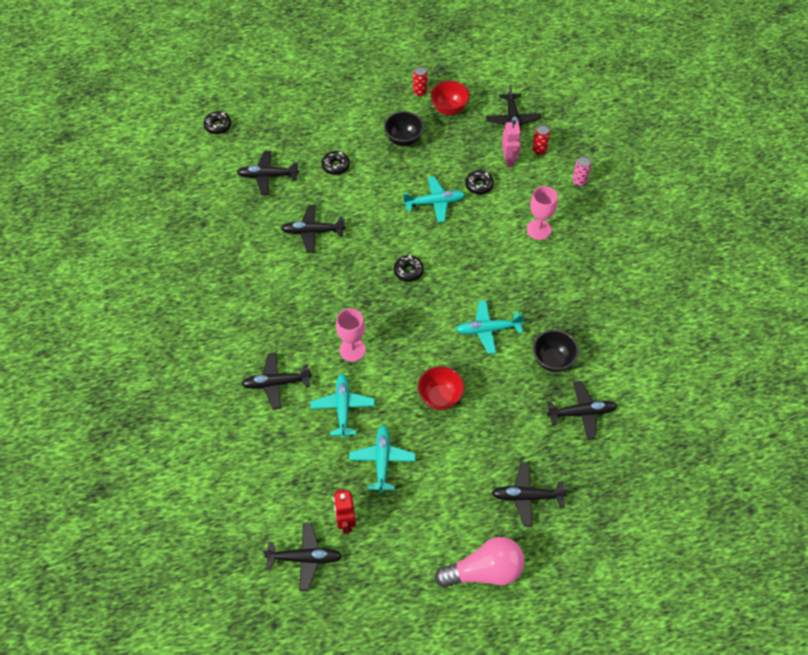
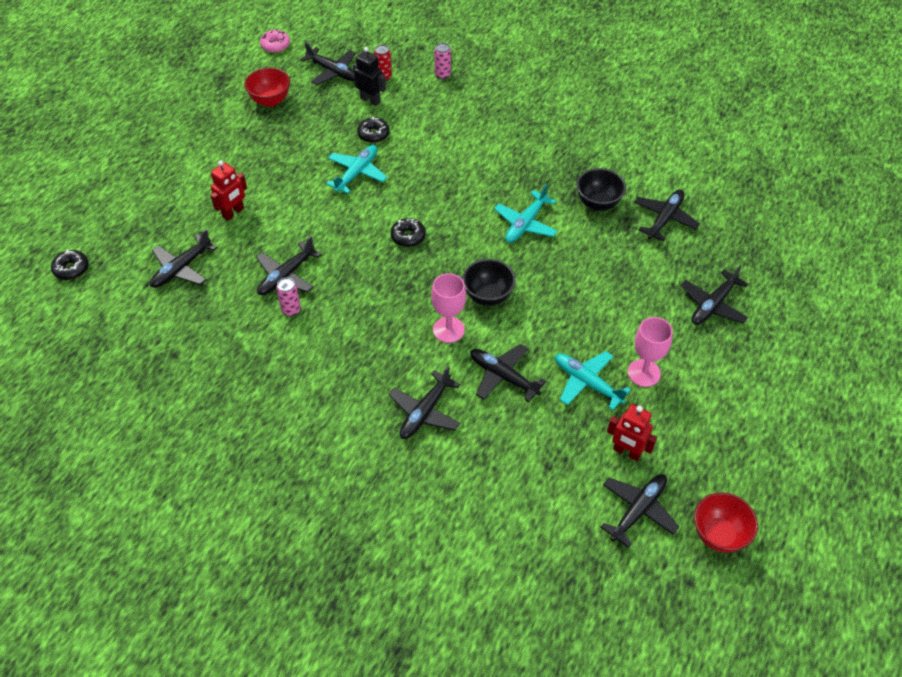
camera: 50 degrees left, 5 degrees down
(289, 254) = (291, 310): none -> pink can
(335, 166) = (233, 213): black donut -> red robot
(343, 408) = (503, 377): turquoise plane -> black plane
(404, 140) = (265, 149): black bowl -> black bowl (488, 296)
(420, 92) = (227, 106): red can -> none
(440, 397) = (561, 299): red bowl -> red bowl (718, 535)
(484, 571) = (761, 380): pink light bulb -> none
(502, 72) = (275, 45): none -> pink donut
(509, 160) = (370, 100): pink robot -> black robot
(538, 229) = (461, 128): pink goblet -> pink goblet (644, 373)

